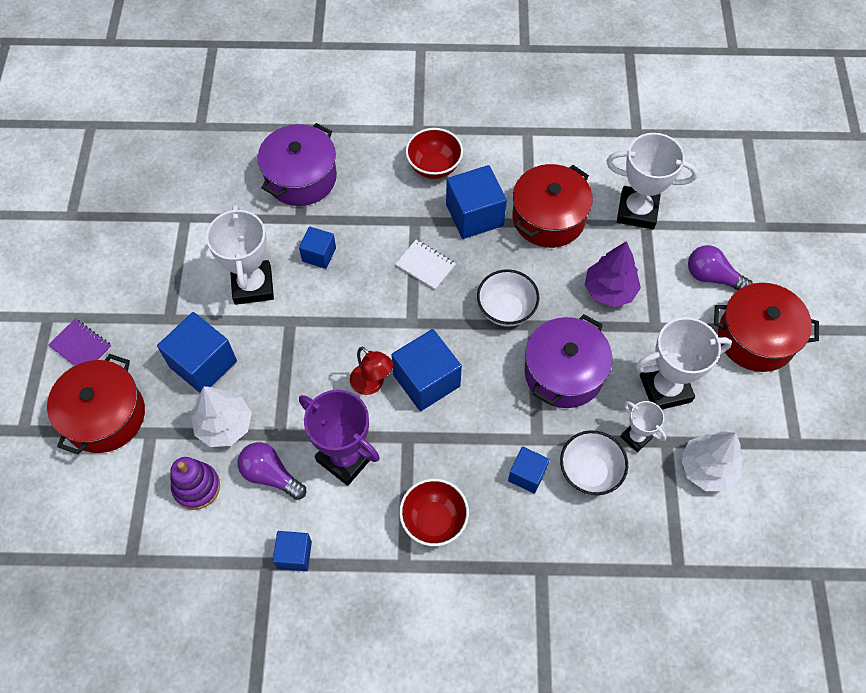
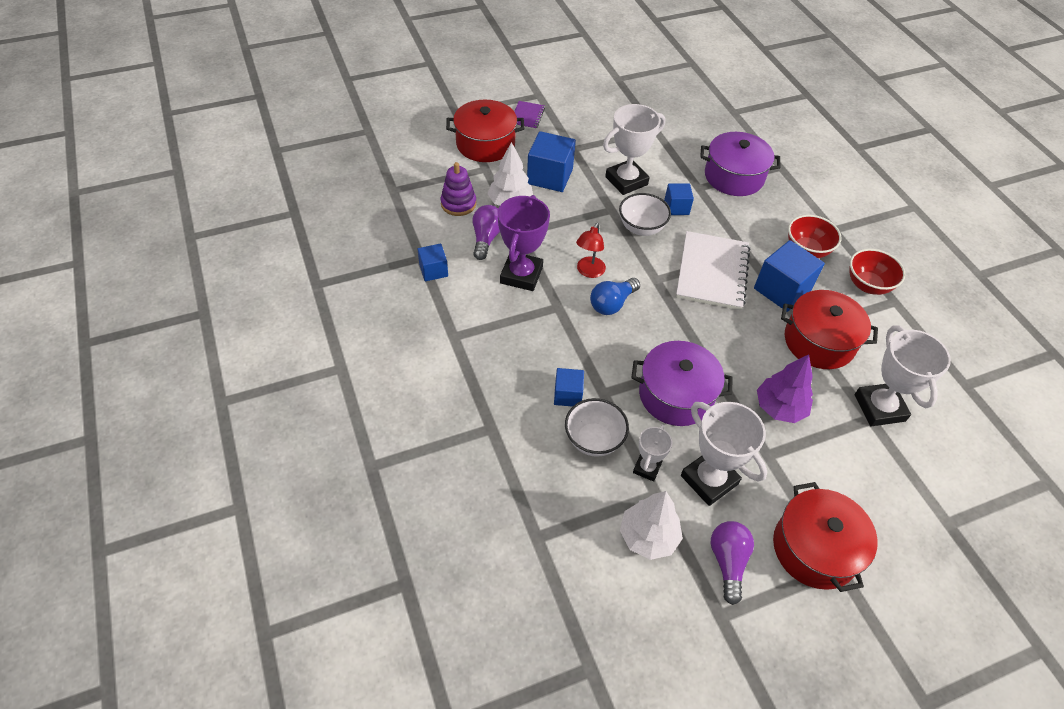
camera: 65 degrees right, 10 degrees down
(425, 265) = (712, 272): white notebook -> white notebook, size x2.02
(426, 380) = (612, 304): blue cube -> blue light bulb
(434, 520) = (498, 344): red bowl -> red bowl (867, 285)
(506, 310) = (708, 337): white bowl -> white bowl (641, 228)
(712, 277) = (855, 491): purple light bulb -> purple light bulb (728, 562)

